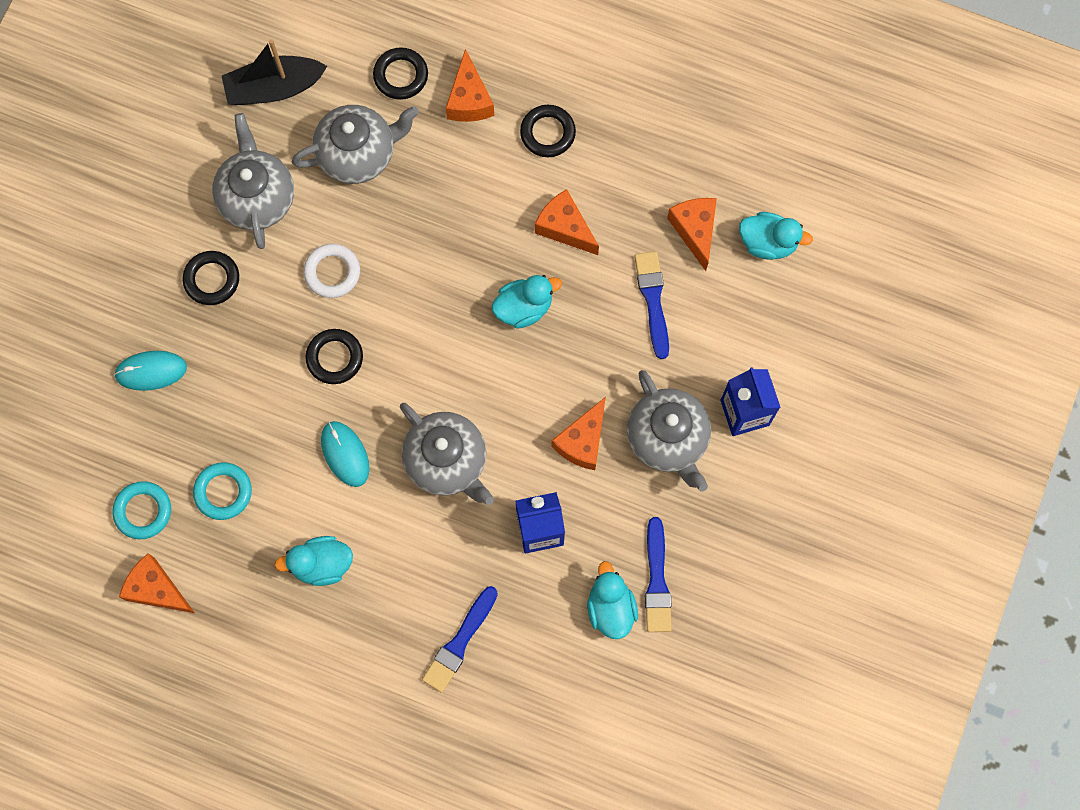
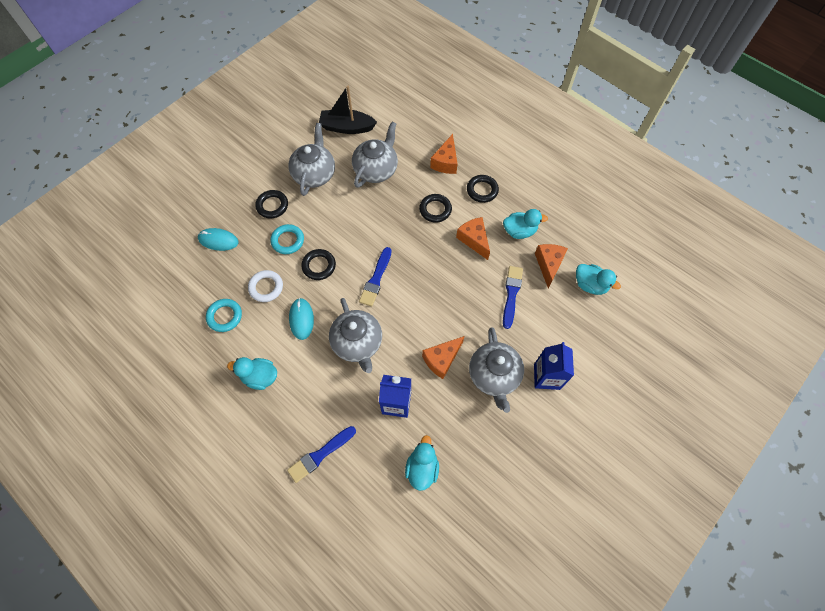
camera: 20 degrees right, 10 degrees down
(143, 511) = (176, 311): turquoise ring -> turquoise ring (288, 241)
(157, 589) = (161, 357): orange cheese -> none
(332, 272) = (337, 222): white ring -> white ring (266, 287)
(358, 154) = (376, 170): grey teapot -> grey teapot turned 60 degrees counterclockwise
(401, 76) = (414, 141): black ring -> black ring (435, 210)
(524, 308) = (435, 274): turquoise duck -> turquoise duck (519, 231)
(657, 580) = (457, 461): blue brush -> blue brush (376, 279)

